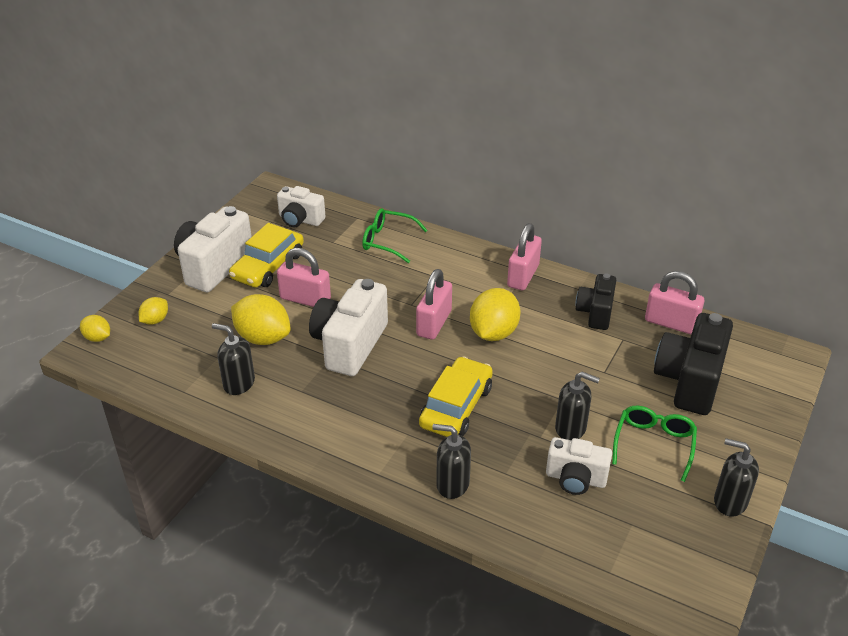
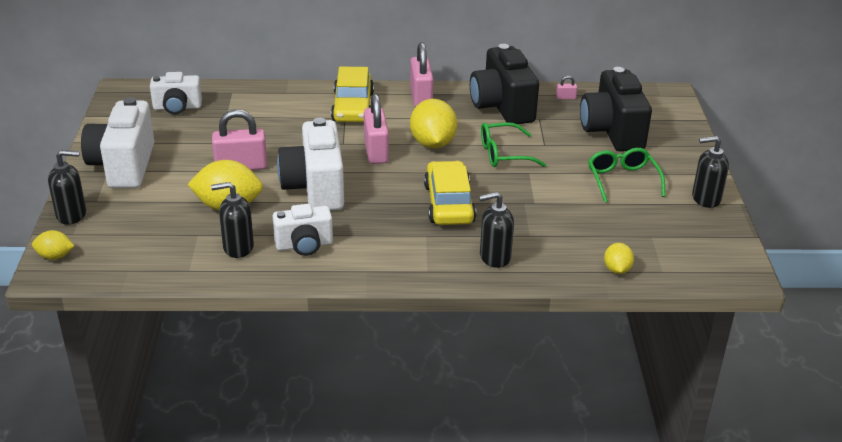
camera: 30 degrees left, 5 degrees down
(155, 320) = (104, 225): yellow lemon -> yellow lemon (617, 270)
(268, 266) = (179, 151): yellow car -> yellow car (352, 107)
(388, 241) = (278, 102): green glasses -> green glasses (504, 154)
(571, 428) = (553, 189): black soap dispenser -> black soap dispenser (72, 215)
(575, 479) = (586, 221): white camera -> white camera (304, 245)
(595, 313) = (502, 107): black camera -> black camera, size x1.65
(671, 323) = (565, 97): pink padlock -> pink padlock, size x0.43

